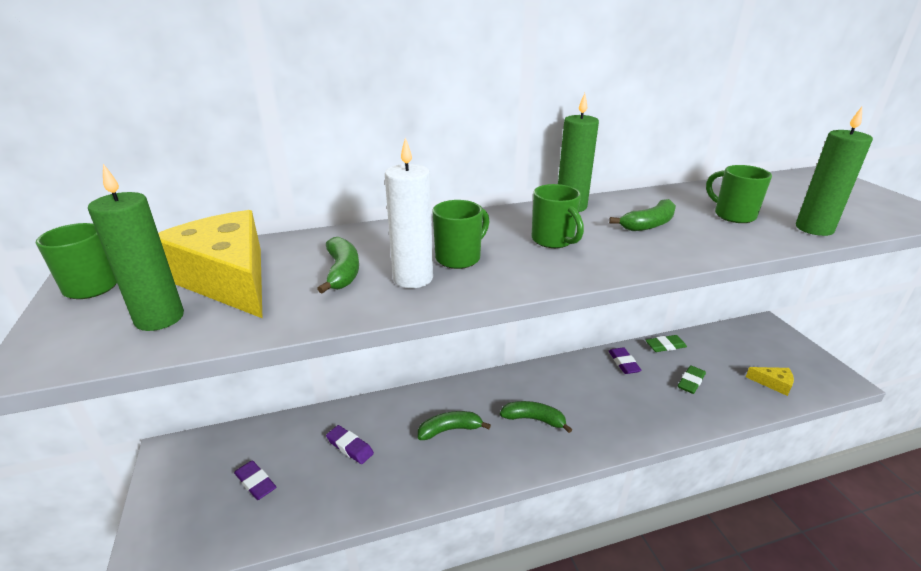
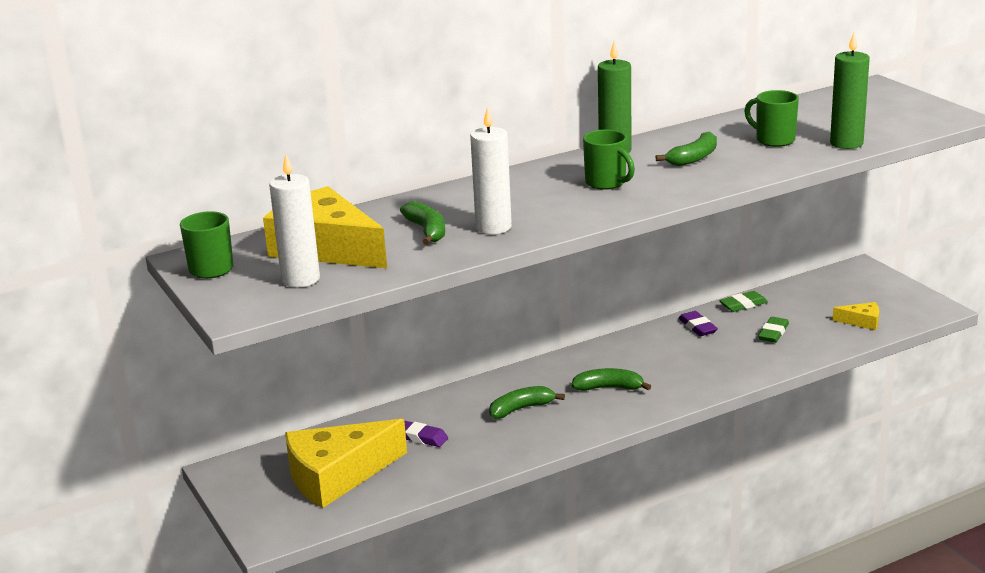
camera: 10 degrees left, 5 degrees down
(159, 318) = (300, 279): green candle -> white candle
(255, 482) = (337, 476): purple eraser -> yellow cheese
(459, 258) = (526, 207): green mug -> none

